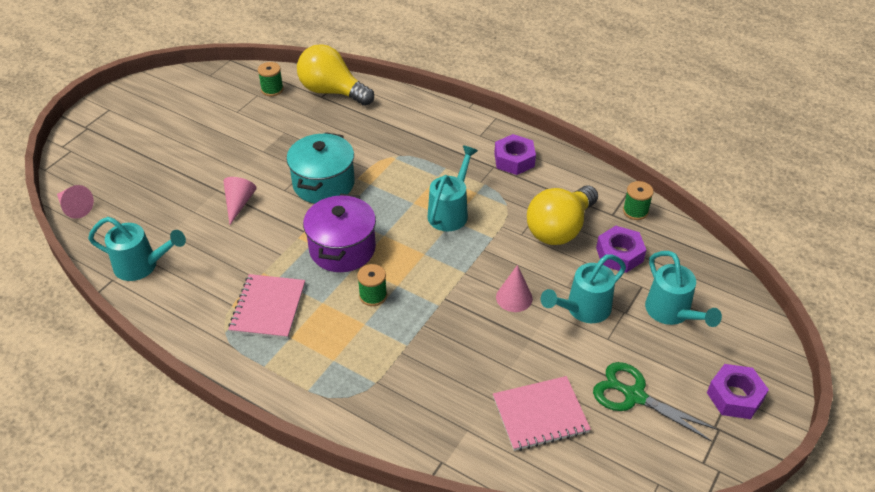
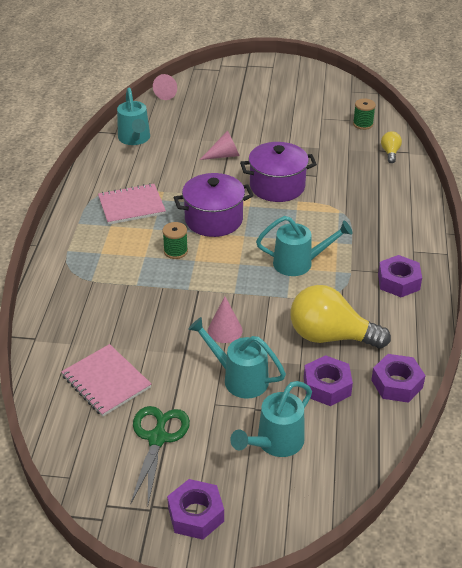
camera: 65 degrees right, 5 degrees down
(323, 184) = (277, 186): turquoise pot -> purple pot
(332, 91) = (390, 153): yellow light bulb -> yellow light bulb, size x0.46
(635, 211) = (396, 384): green spool -> purple nut

